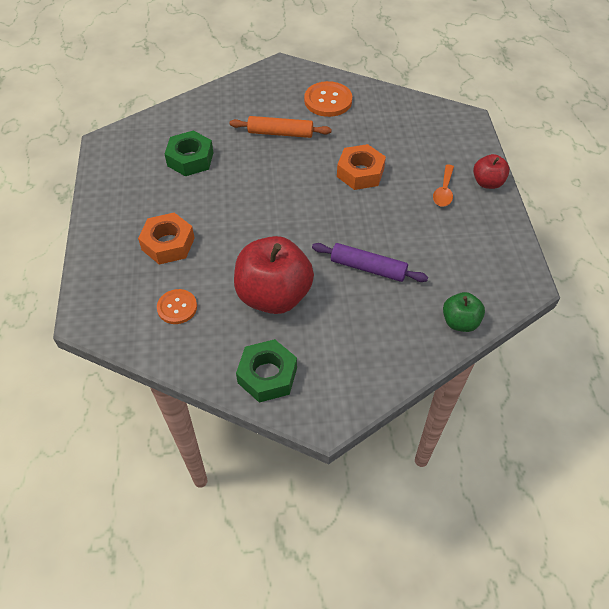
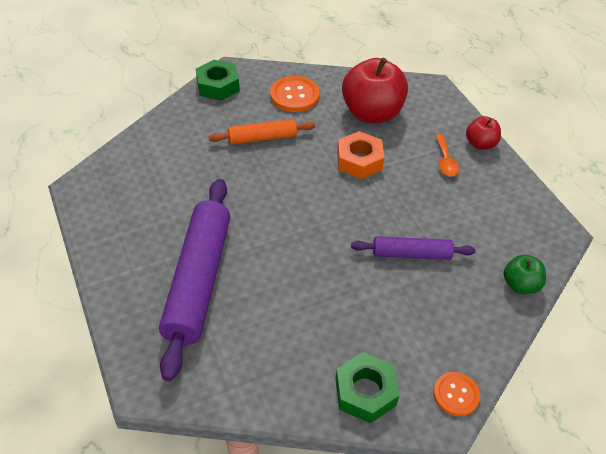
camera: 20 degrees left, 5 degrees down
(168, 244) = (198, 280): orange nut -> purple rolling pin
(177, 307) = (239, 346): orange button -> orange button (456, 394)
(190, 159) = (181, 185): green nut -> green nut (218, 86)
(274, 295) = (333, 306): red apple -> red apple (372, 113)

